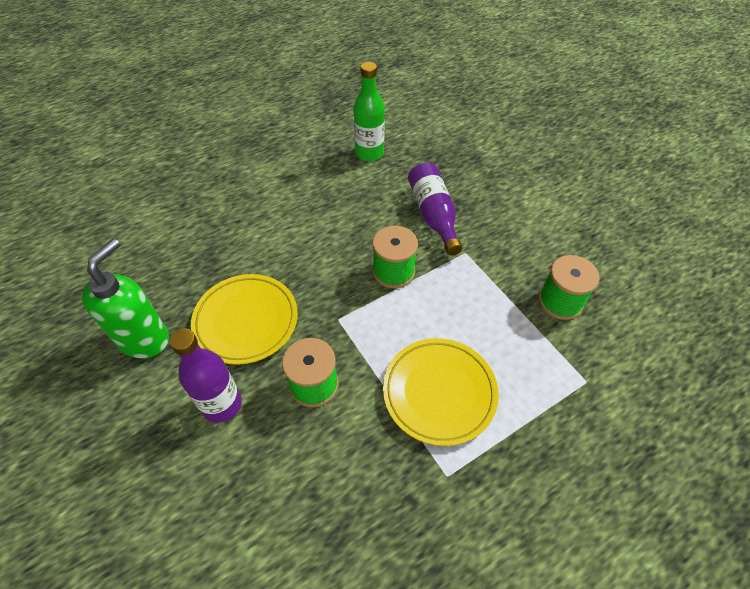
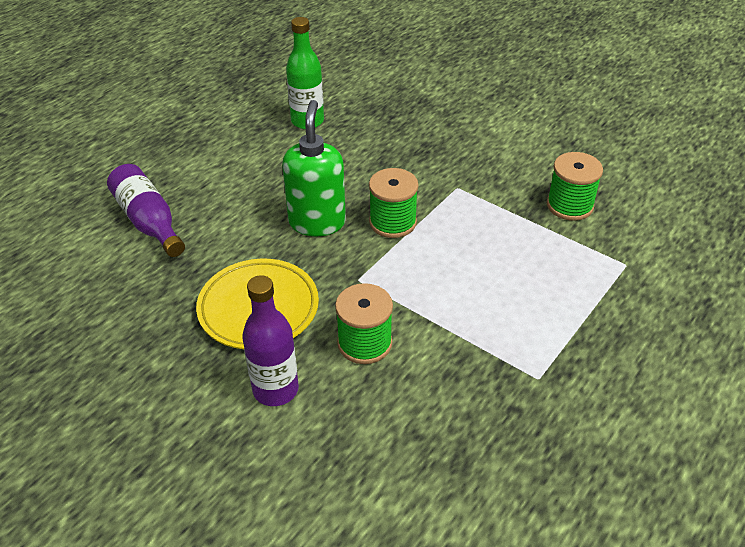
camera: 20 degrees left, 10 degrees down
(144, 339) = (149, 356): green soap dispenser -> green soap dispenser (317, 222)
(433, 215) = (407, 162): purple bottle -> purple bottle (149, 221)
(439, 392) = (494, 313): yellow plate -> none

